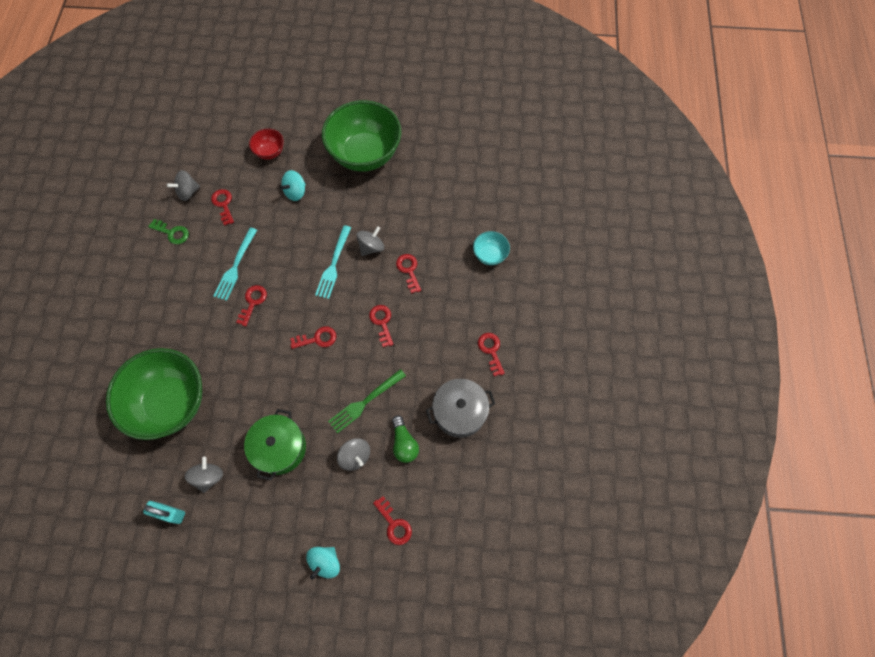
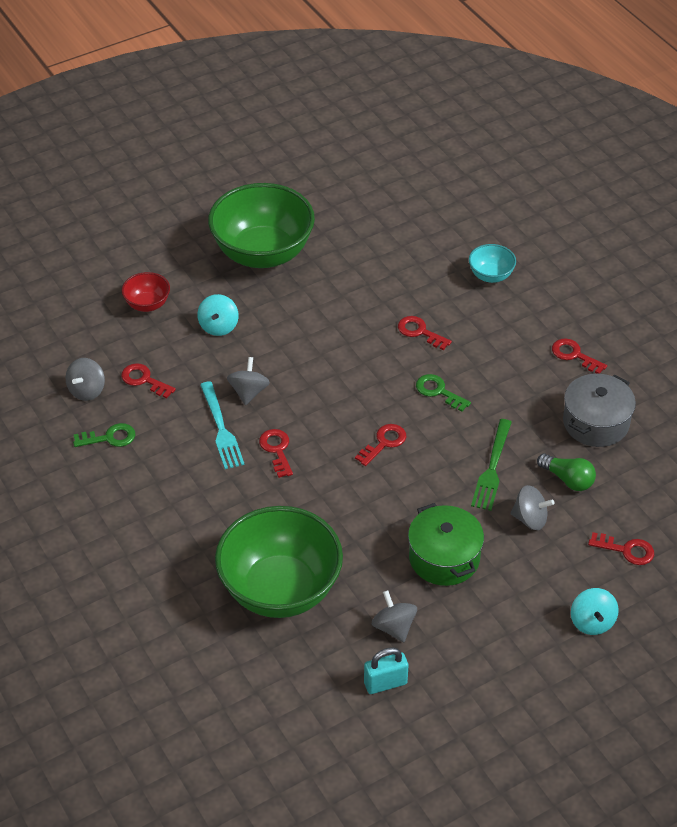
camera: 35 degrees left, 20 degrees down
(333, 265) = (333, 369): turquoise fork -> none
(371, 247) = (358, 332): grey spinning top -> grey spinning top (248, 392)
(382, 322) = (438, 391): red key -> green key

